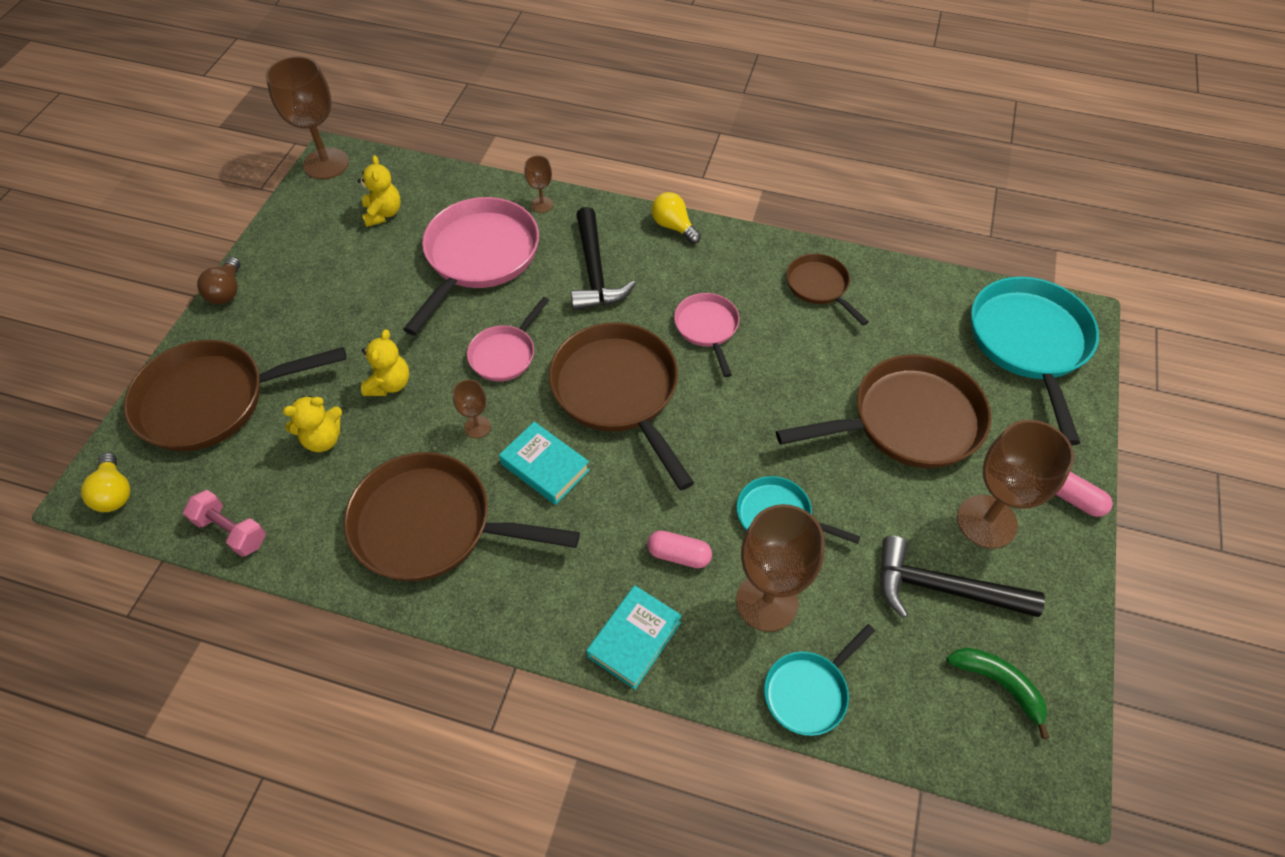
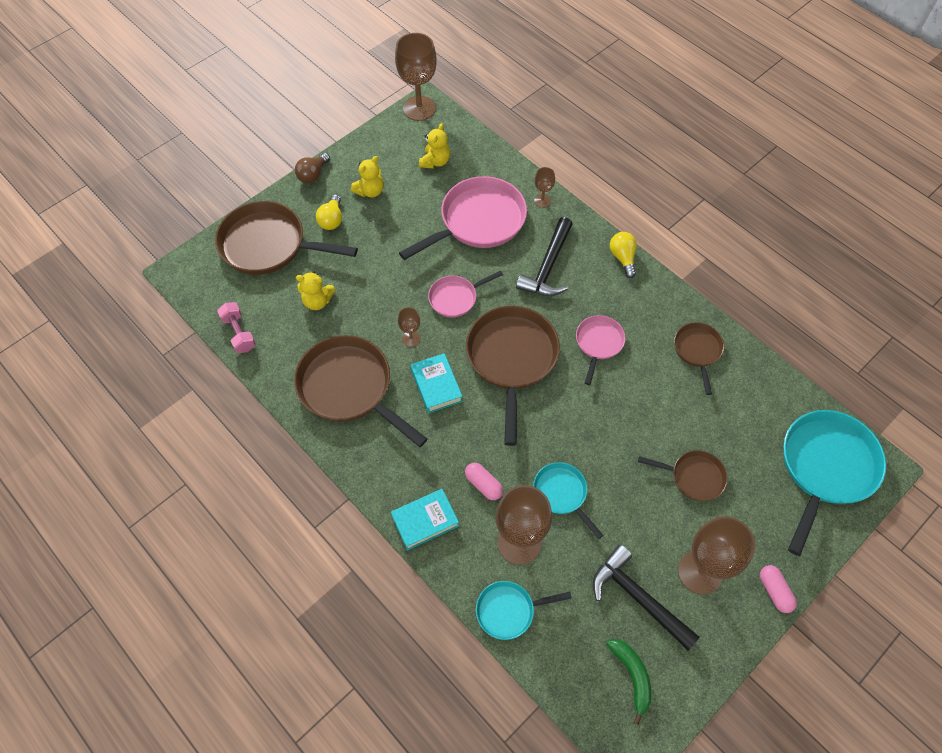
camera: 30 degrees right, 5 degrees up
(115, 492) = (190, 278): yellow light bulb -> yellow light bulb (332, 219)
(389, 384) = (375, 284): yellow teddy bear -> yellow teddy bear (370, 191)
(907, 421) = (693, 477): brown pan -> brown pan, size x0.53

